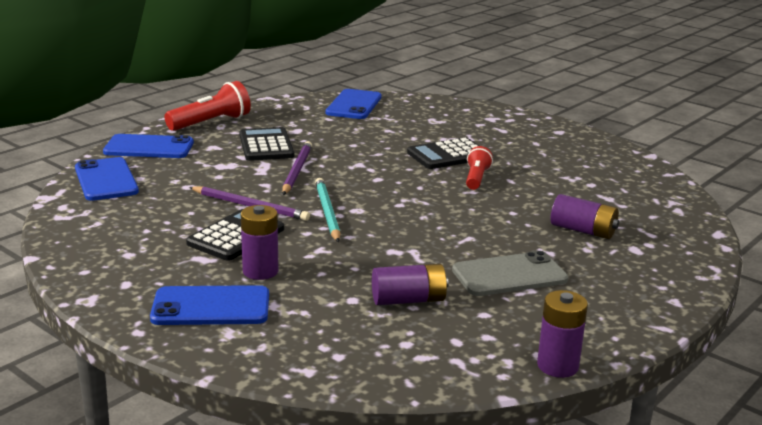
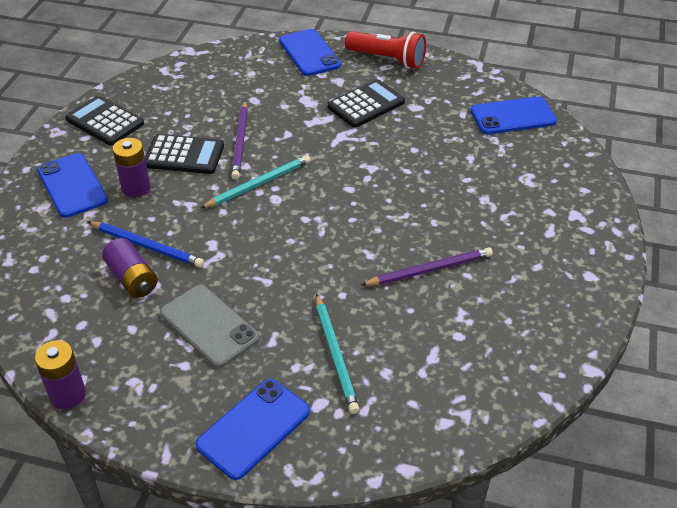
camera: 65 degrees right, 20 degrees up
(106, 180) = (235, 61): blue phone -> blue phone (253, 428)
(296, 171) = (327, 139): purple pencil -> purple pencil (429, 270)
(364, 283) = (146, 246): none -> blue pencil
(448, 155) = (443, 214): black calculator -> black calculator (104, 121)
(476, 178) = (402, 249): red flashlight -> none
(583, 230) = (335, 354): purple battery -> turquoise pencil

